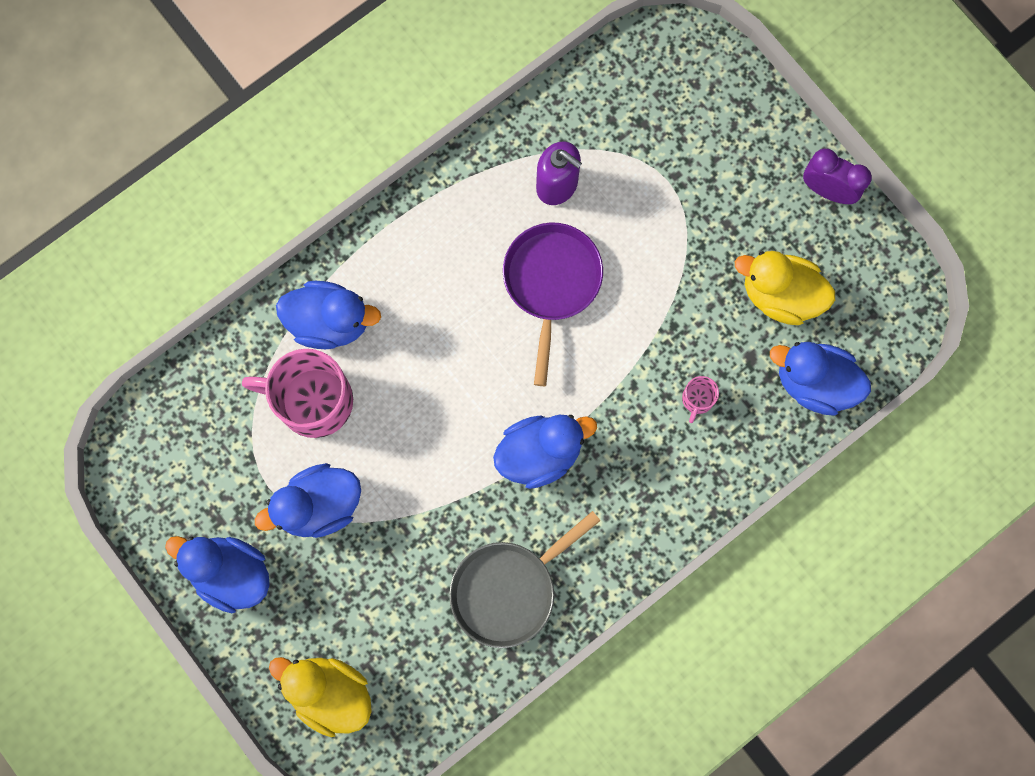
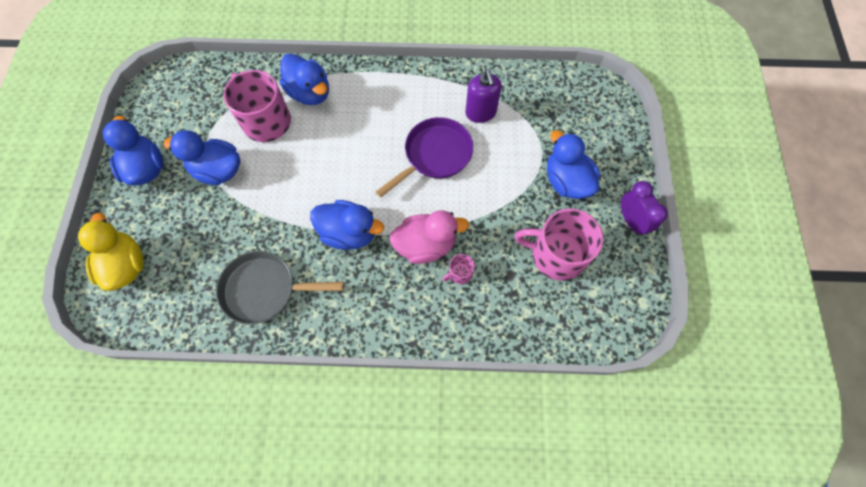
camera: 40 degrees right, 10 degrees down
(634, 397) = (426, 245): none -> pink duck
(780, 295) = (556, 255): yellow duck -> pink mug
(814, 383) = (536, 318): blue duck -> blue duck (566, 181)

